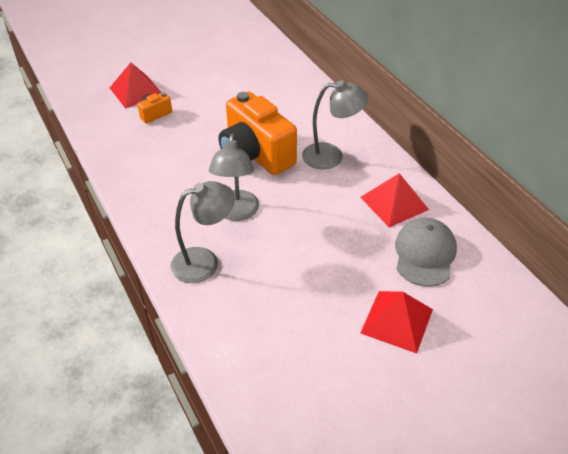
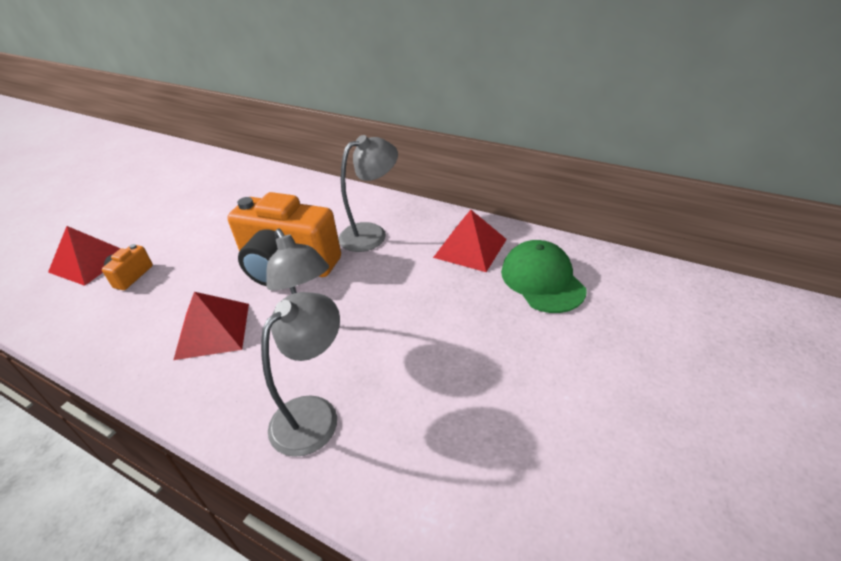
camera: 30 degrees left, 5 degrees down
(397, 321) = (581, 359): red pyramid -> red pyramid (213, 330)
(424, 254) = (542, 280): grey cap -> green cap

